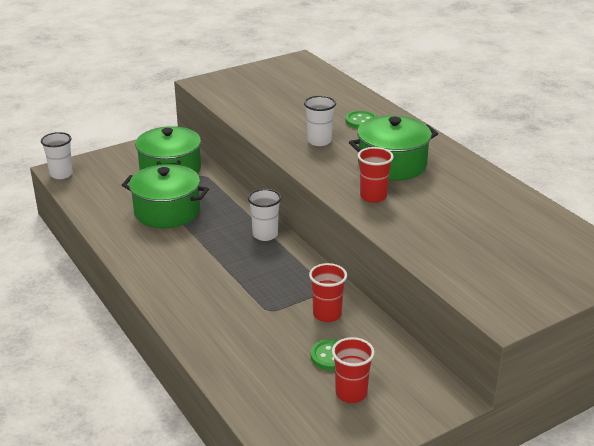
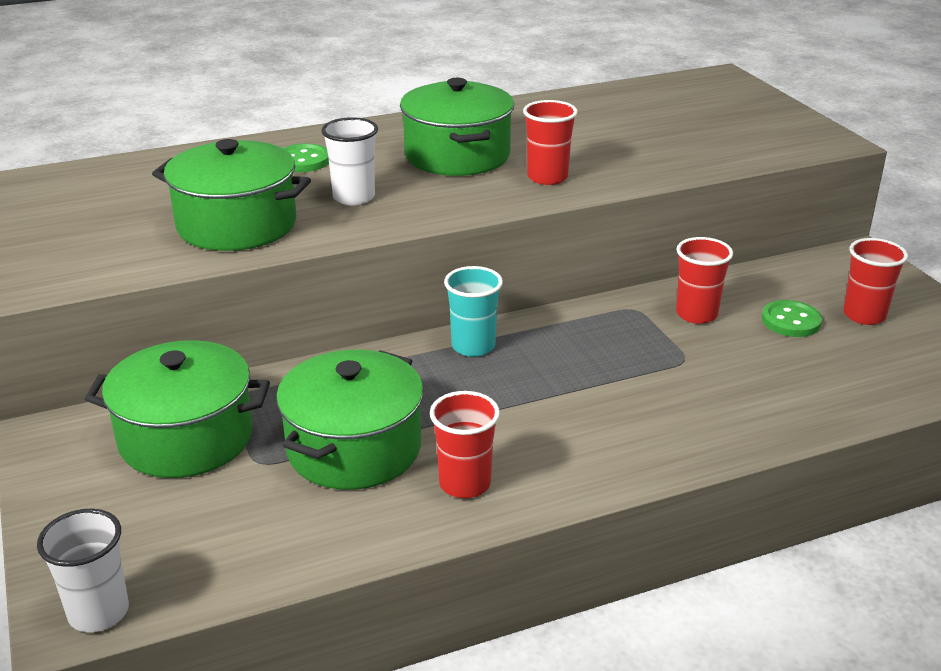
camera: 80 degrees left, 0 degrees up
(142, 244) = (465, 484): none -> red cup
(265, 235) = (473, 346): white cup -> turquoise cup
(275, 117) = (237, 225): none -> green pot

